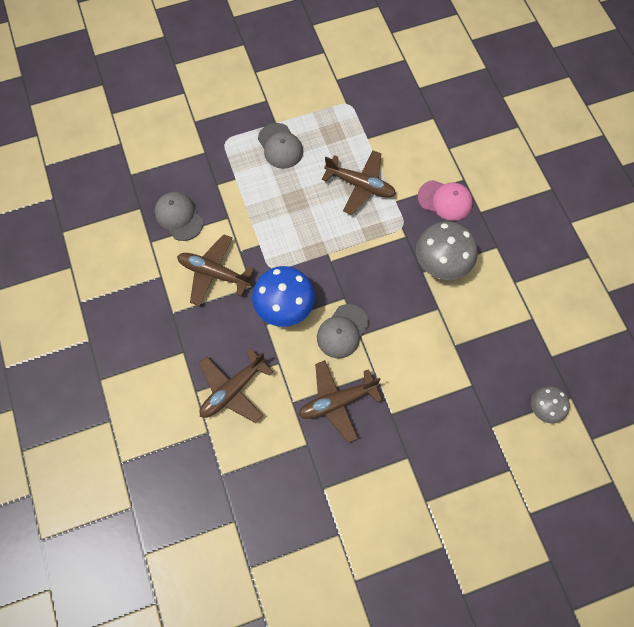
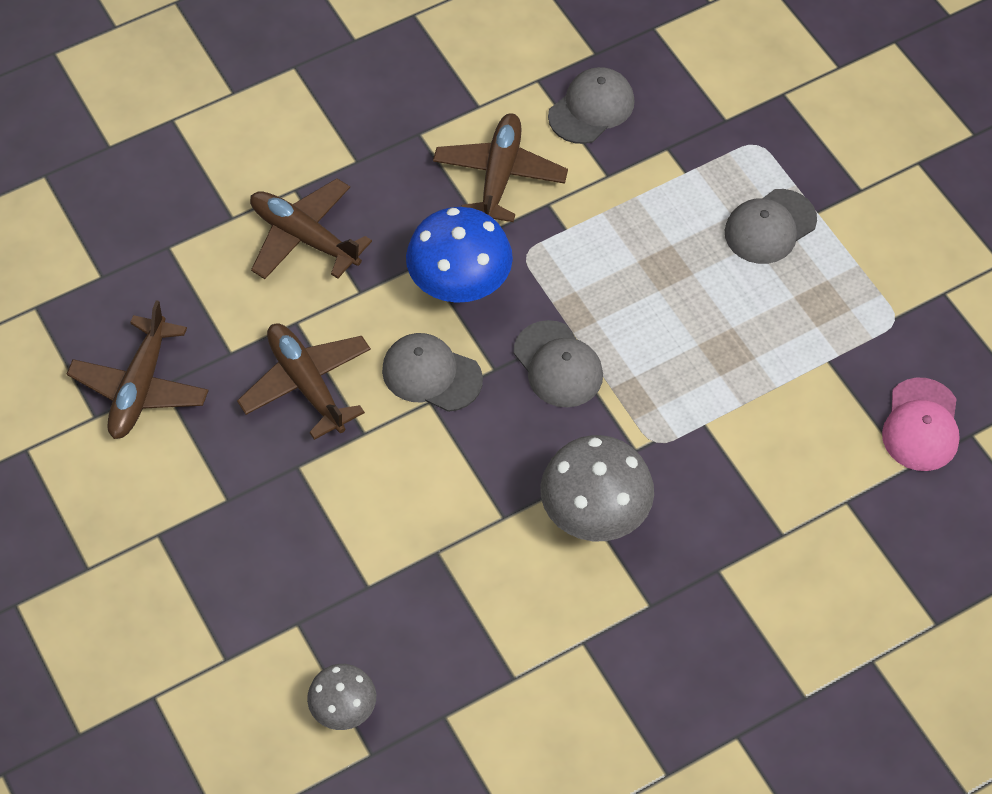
camera: 80 degrees right, 10 degrees down
(347, 264) = (558, 365): none -> grey cap
(360, 185) = (723, 363): brown plane -> brown plane (140, 387)
(445, 200) = (728, 506): pink cap -> pink cap (921, 425)

